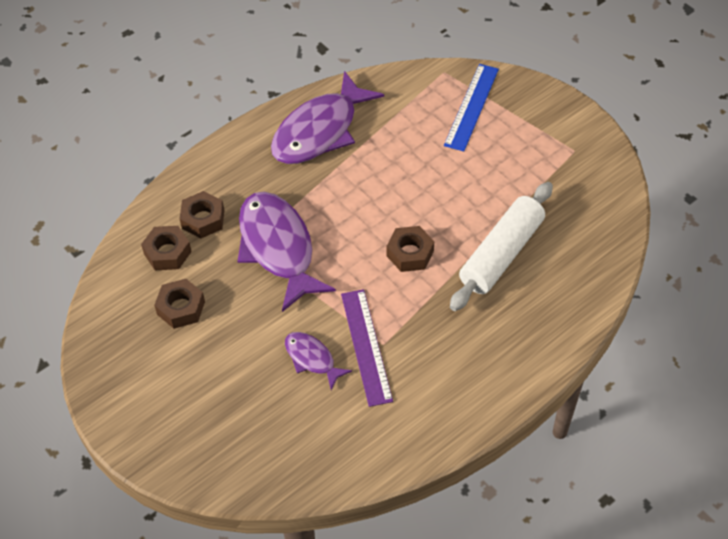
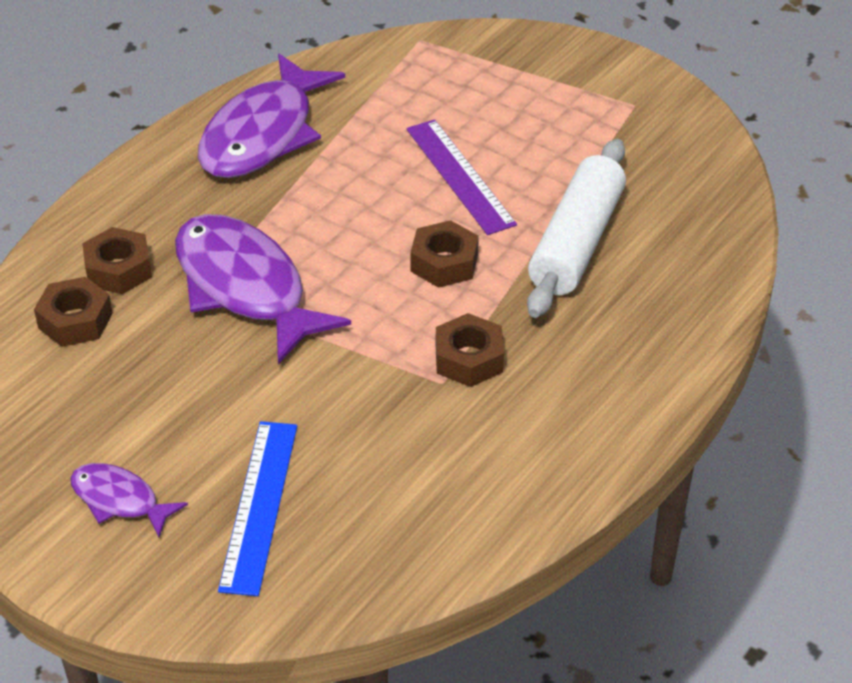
camera: 15 degrees left, 10 degrees down
(181, 308) = (117, 388): brown nut -> brown nut (469, 359)
(312, 359) = (341, 420): purple fish -> purple fish (119, 500)
(366, 346) = (417, 390): purple ruler -> purple ruler (459, 176)
(472, 107) = (473, 75): blue ruler -> blue ruler (259, 505)

